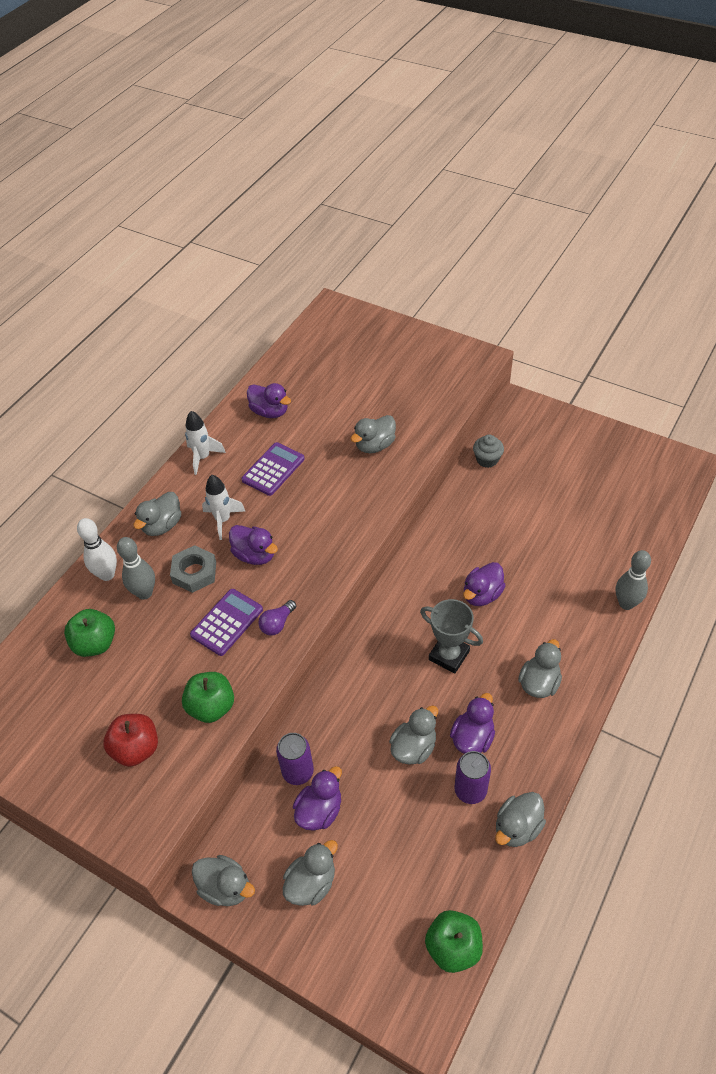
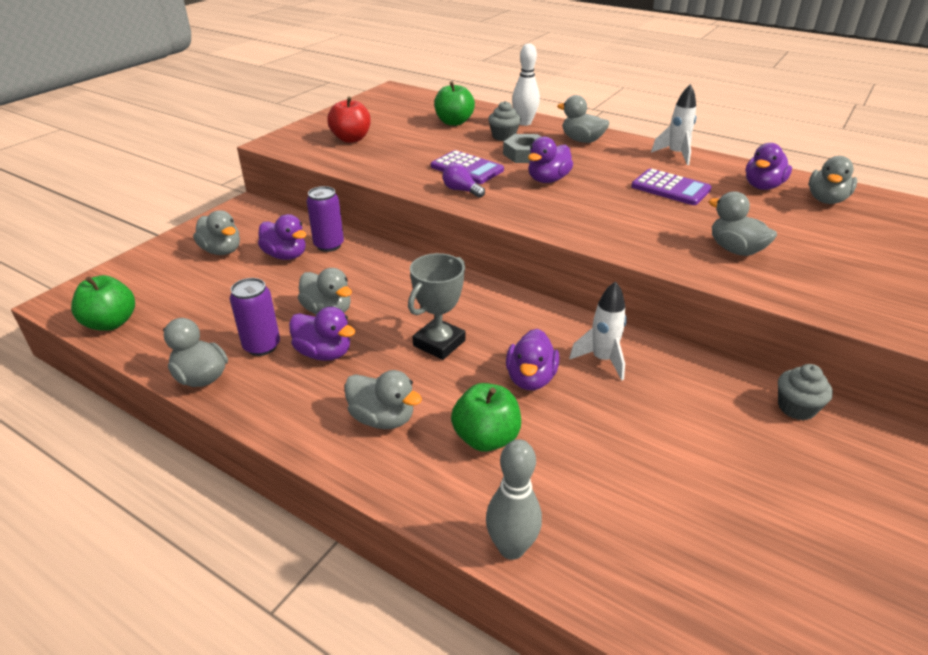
camera: 90 degrees right, 15 degrees down
(144, 593) = (503, 136): grey bowling pin -> grey cupcake
(211, 707) = (378, 164): green apple -> green apple (486, 438)
(223, 520) = (592, 165): white rocket -> white rocket (602, 360)
(225, 887) = (243, 214): grey duck -> grey duck (826, 200)
(482, 594) = (530, 379): purple duck -> purple duck turned 120 degrees counterclockwise

